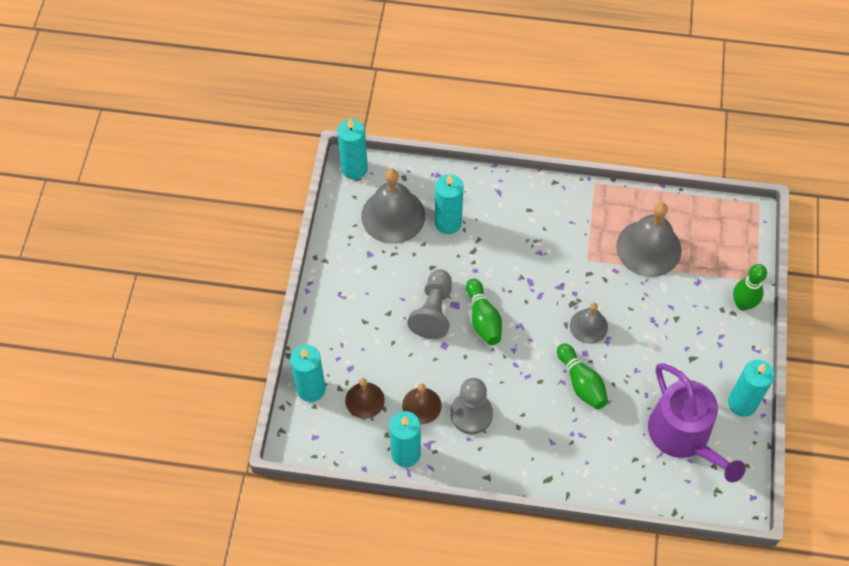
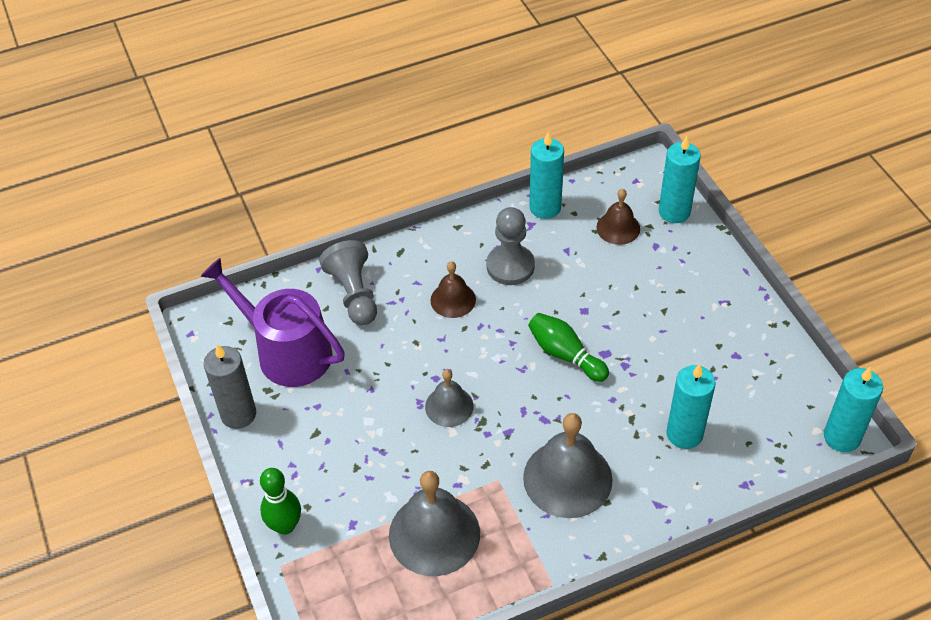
camera: 150 degrees right, 10 degrees down
(393, 215) = (750, 408): grey bell -> grey bell (567, 478)
(421, 405) = (562, 250): brown bell -> brown bell (453, 299)
(433, 311) = (621, 335): grey pawn -> grey pawn (354, 294)
(581, 383) = (421, 347): green bowling pin -> none
(742, 403) = (238, 414): turquoise candle -> grey candle

